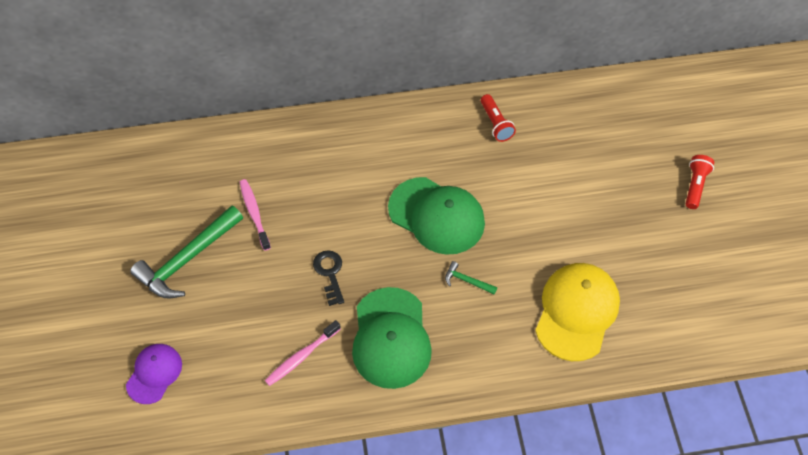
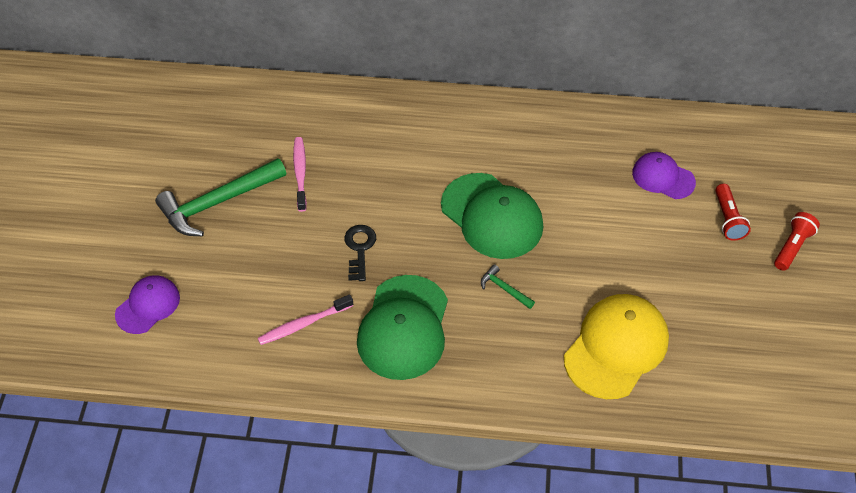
camera: 15 degrees right, 5 degrees down
(496, 124) = (585, 137): red flashlight -> red flashlight (728, 219)
(571, 146) = (663, 177): none -> purple cap

